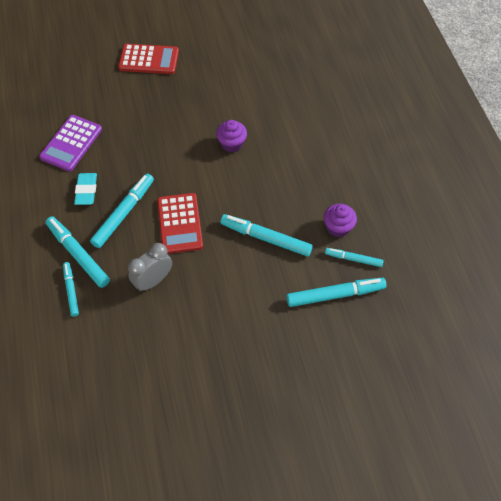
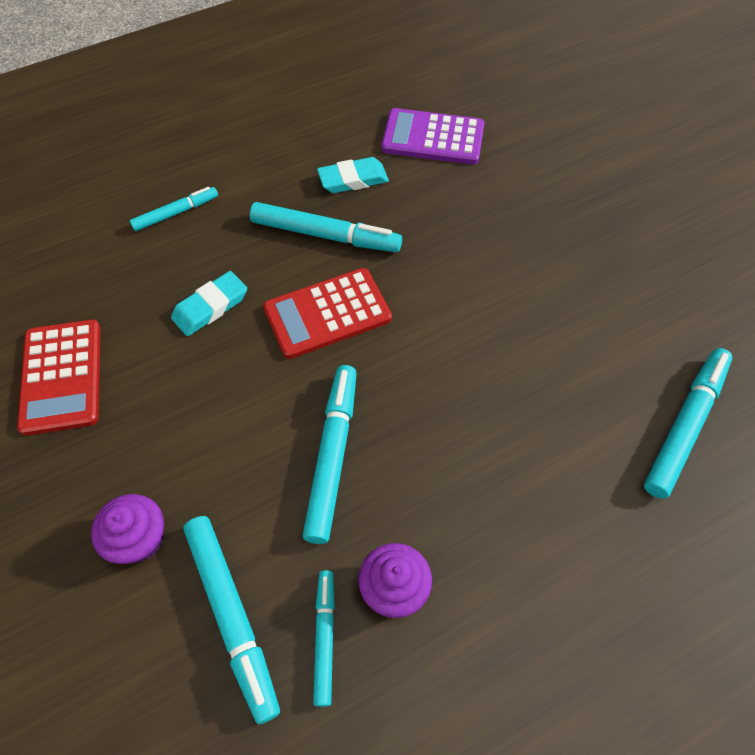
camera: 75 degrees right, 0 degrees up
(78, 254) = (238, 203): turquoise marker -> turquoise marker (685, 425)
(149, 60) = (648, 181): red calculator -> red calculator (62, 377)
(153, 280) = (210, 307): grey clock -> turquoise eraser
(232, 144) = (523, 348): purple cupcake -> purple cupcake (139, 539)

